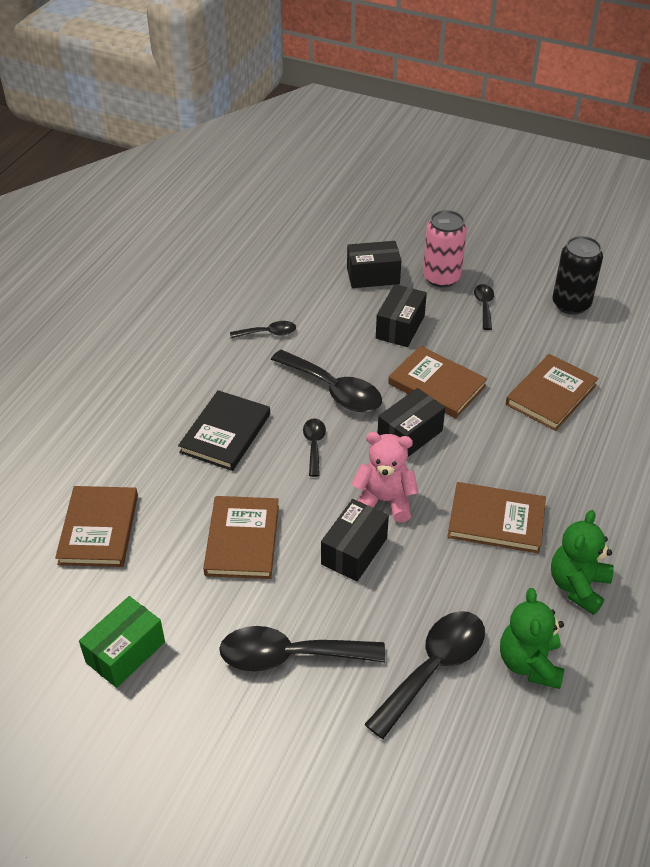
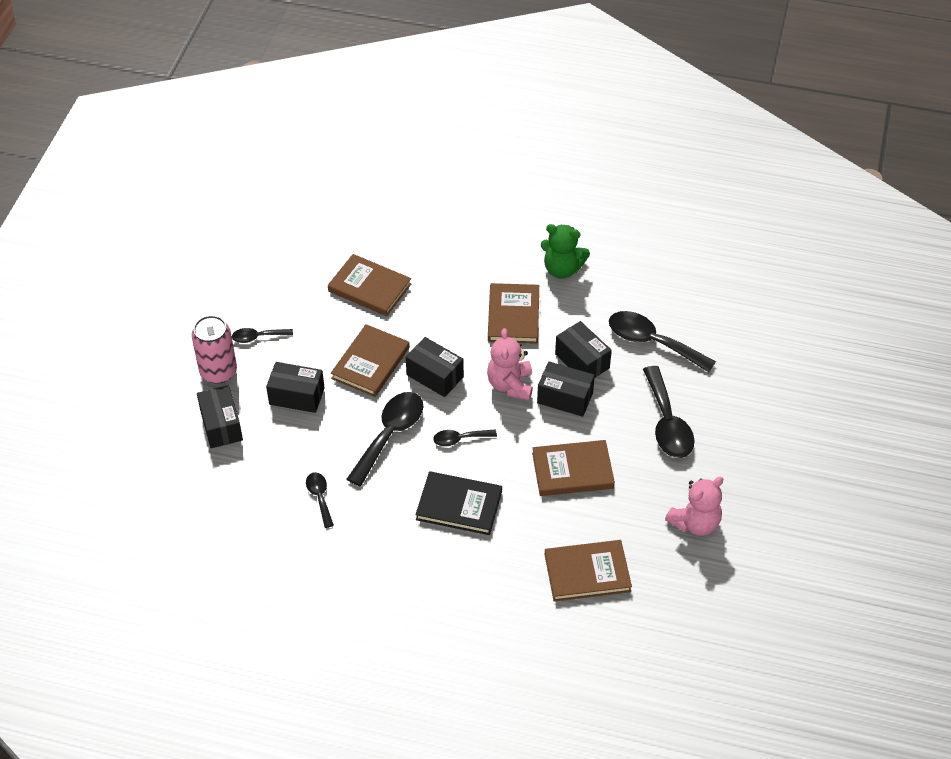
camera: 100 degrees left, 5 degrees up
(125, 652) = (695, 523): green box -> pink teddy bear
(411, 580) = (582, 361): none -> black box
(529, 663) = (633, 293): green teddy bear -> none
(571, 304) = (248, 277): black can -> none

